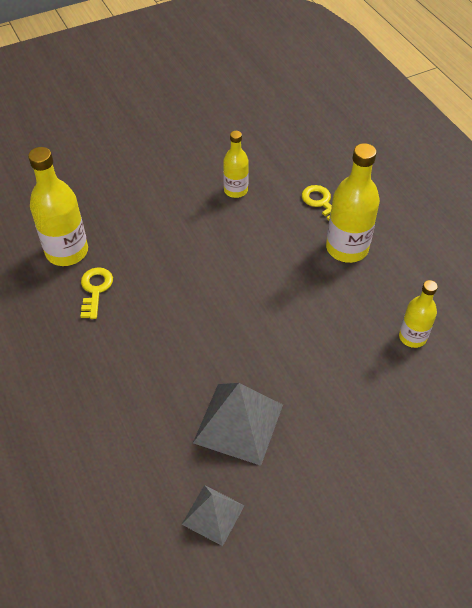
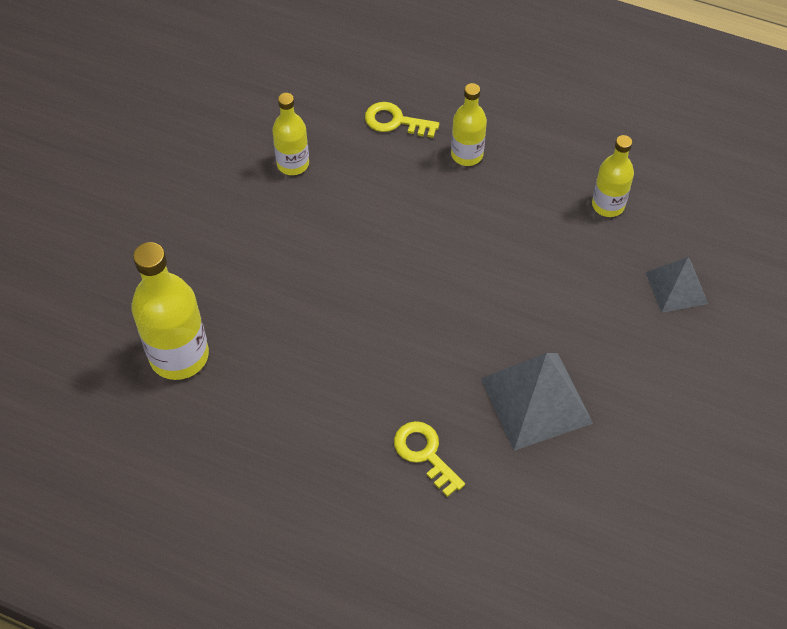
camera: 40 degrees left, 5 degrees up
(95, 289) = (257, 374): yellow key -> yellow key (425, 453)
(213, 514) = (596, 498): grey pyramid -> grey pyramid (676, 288)
(347, 248) = (467, 155): yellow bottle -> yellow bottle, size x0.60

